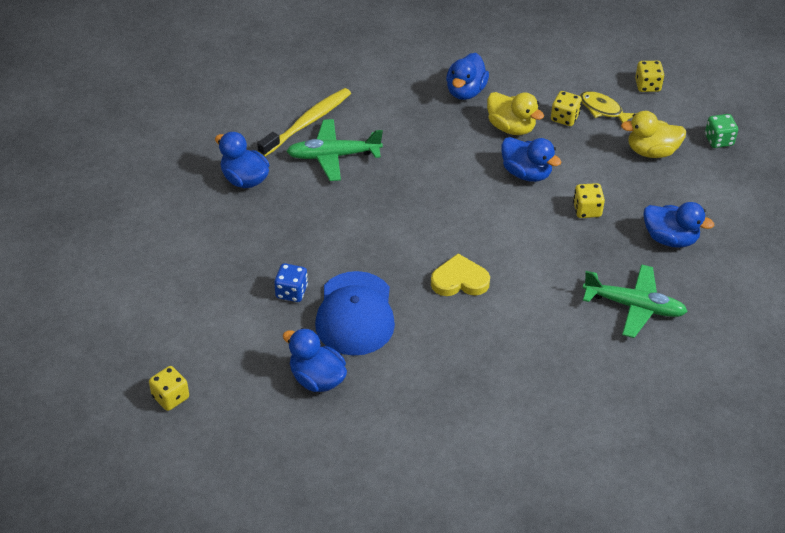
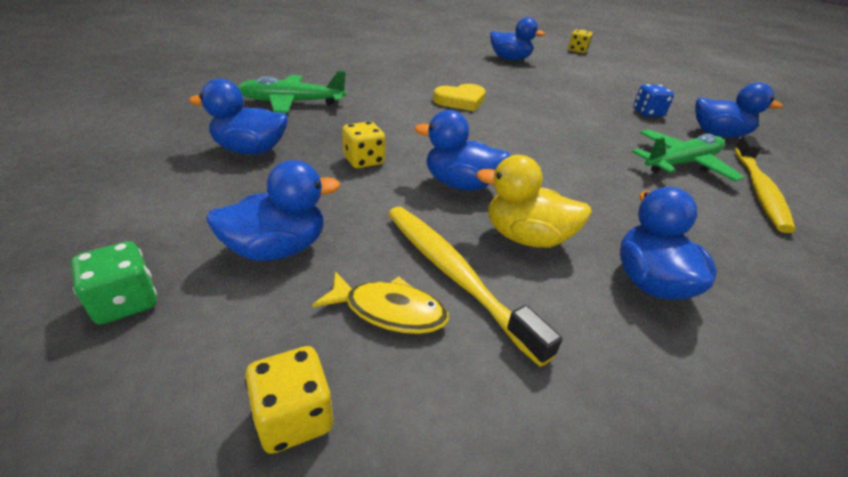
camera: 155 degrees right, 10 degrees down
(291, 292) = (575, 85): blue dice -> blue dice (647, 113)
(355, 314) = (519, 80): blue cap -> none
(564, 118) = (453, 274): yellow dice -> yellow toothbrush
(651, 151) = (278, 249): yellow duck -> blue duck

